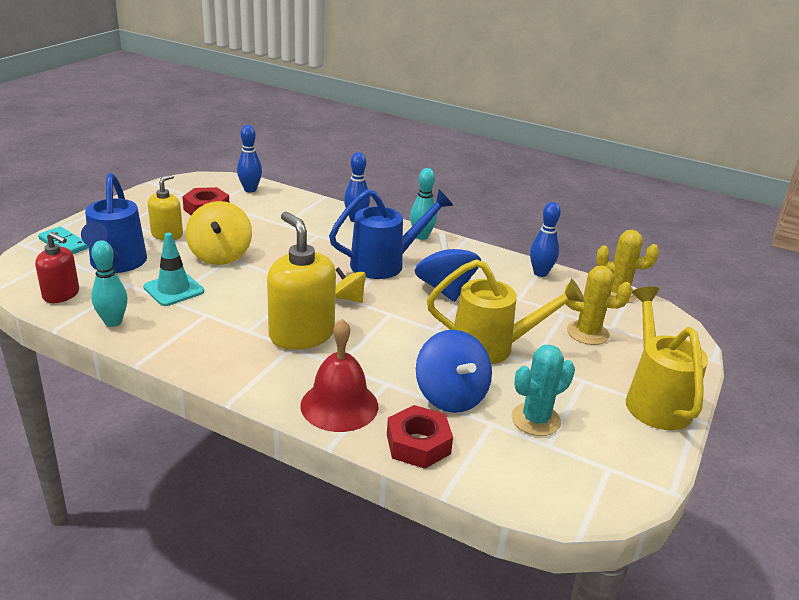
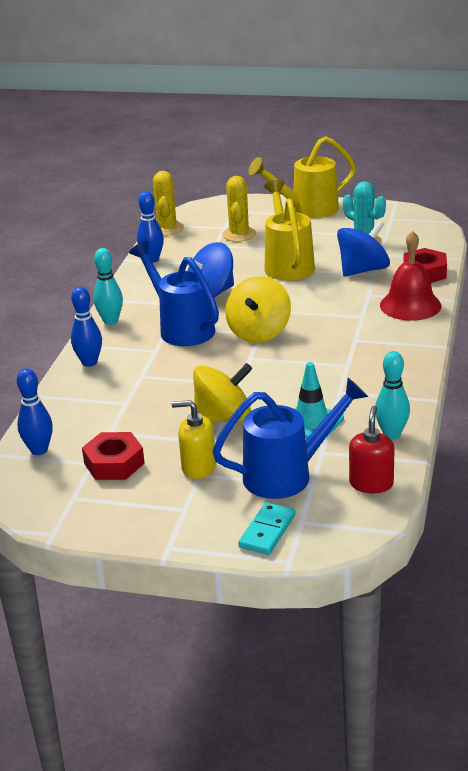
camera: 100 degrees left, 0 degrees up
(301, 334) = (333, 340): yellow soap dispenser -> none
(348, 298) = (259, 332): yellow spinning top -> yellow spinning top, size x1.73

